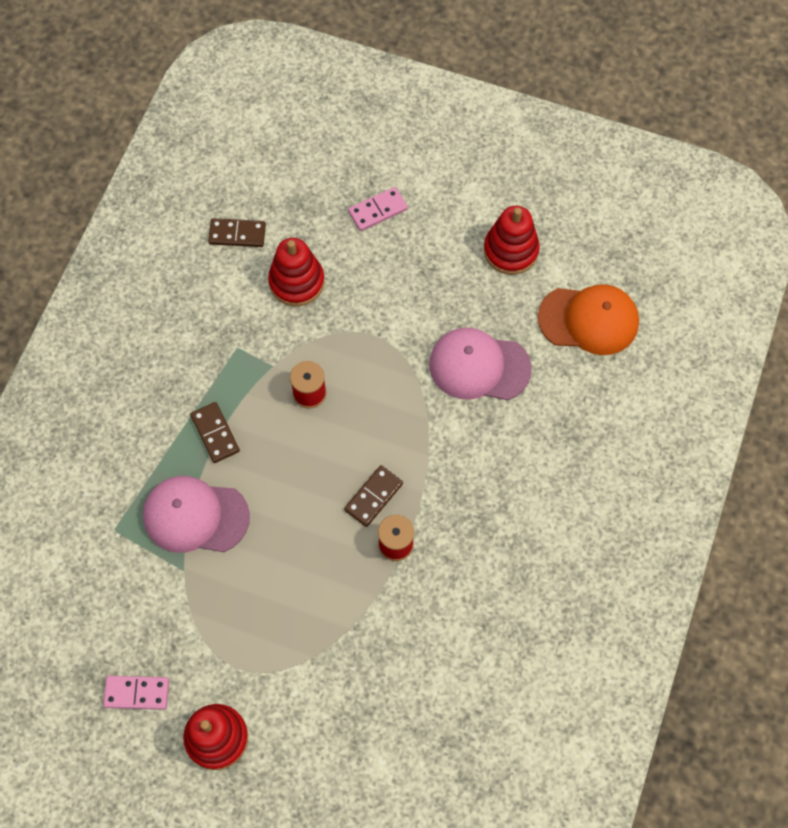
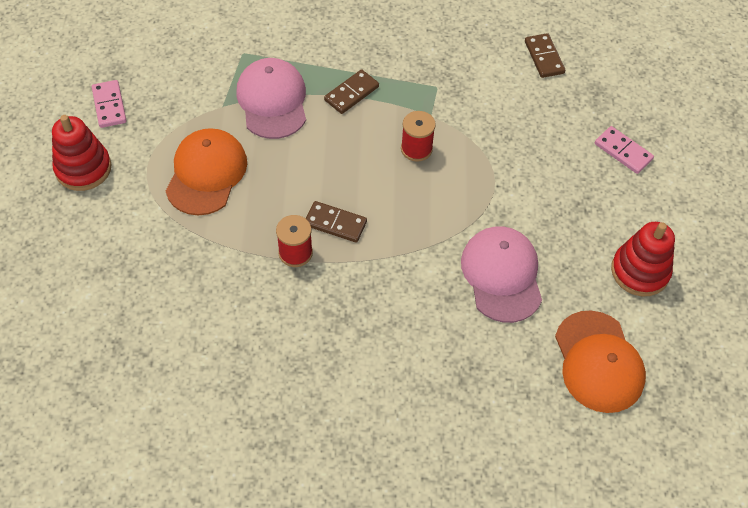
camera: 70 degrees right, 10 degrees down
(269, 608) = (206, 173): none -> orange cap
(296, 282) = (519, 111): red stacking toy -> none

